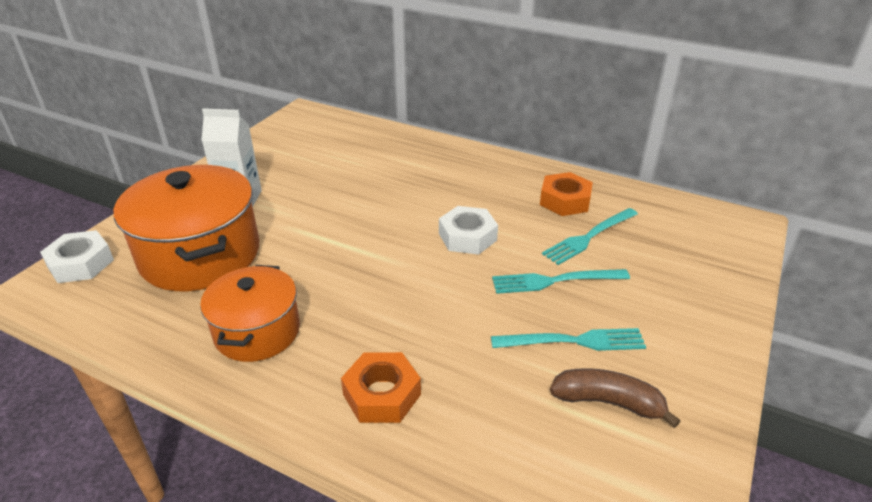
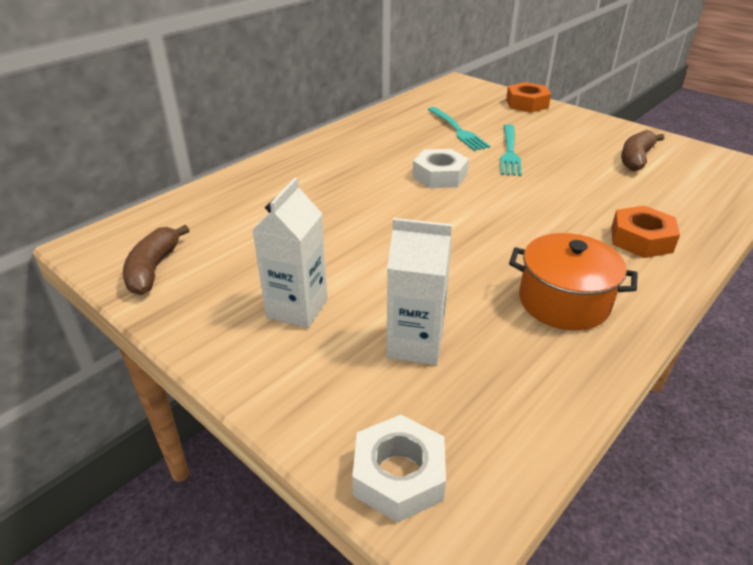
camera: 75 degrees left, 0 degrees up
(200, 254) = (415, 344): orange pot -> white carton
(280, 138) = (153, 269): none -> brown banana
(565, 201) = (403, 129): orange nut -> orange nut (527, 103)
(575, 341) = (578, 157): turquoise fork -> none

